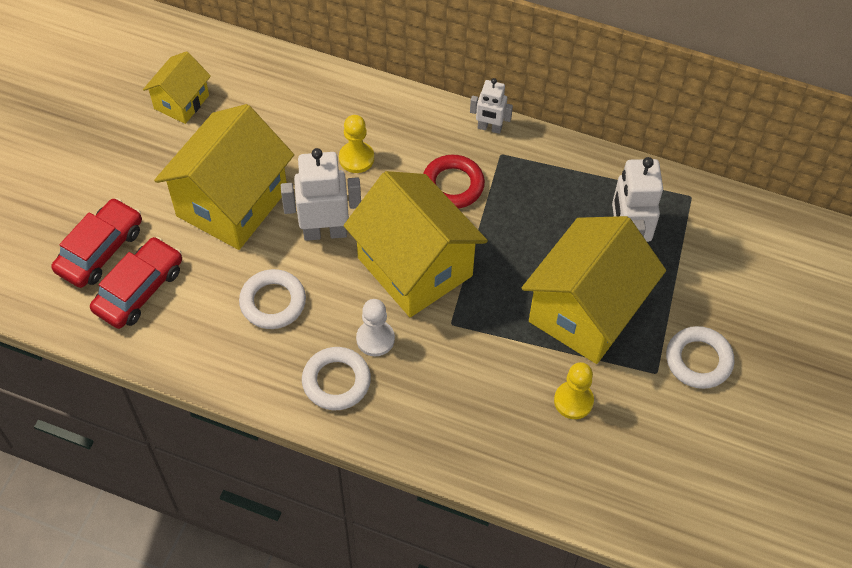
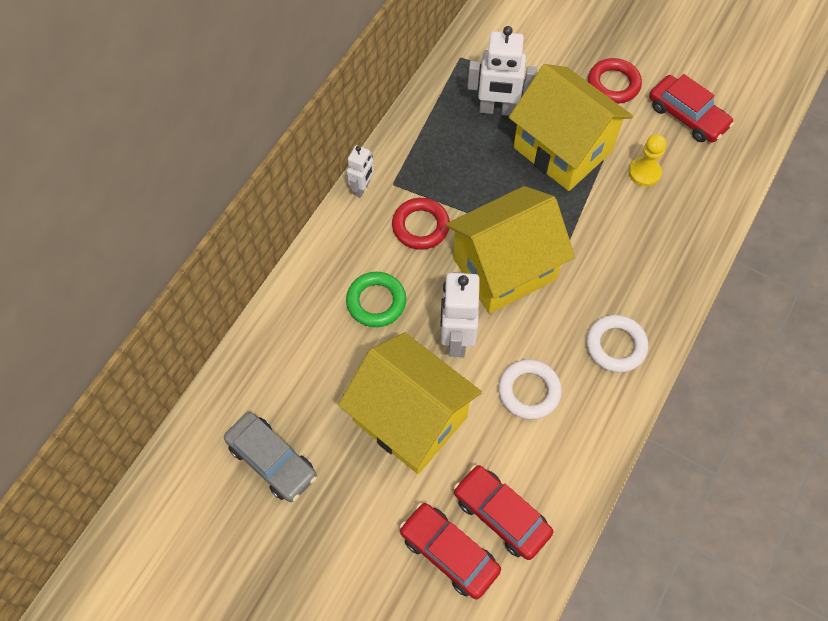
camera: 80 degrees left, 5 degrees up
(181, 102) = (272, 460): yellow house -> grey car
(356, 158) = (376, 302): yellow pawn -> green ring
(375, 339) = (575, 309): white pawn -> none
(672, 447) = (687, 116): none -> red car
(698, 360) = (613, 84): white ring -> red ring

